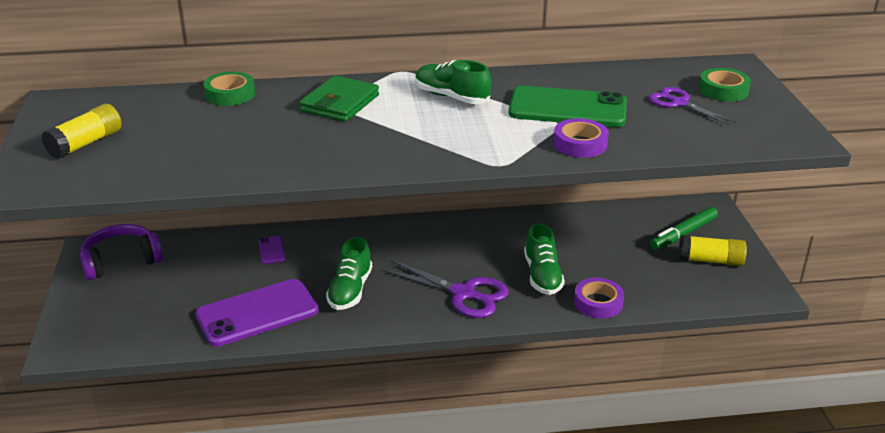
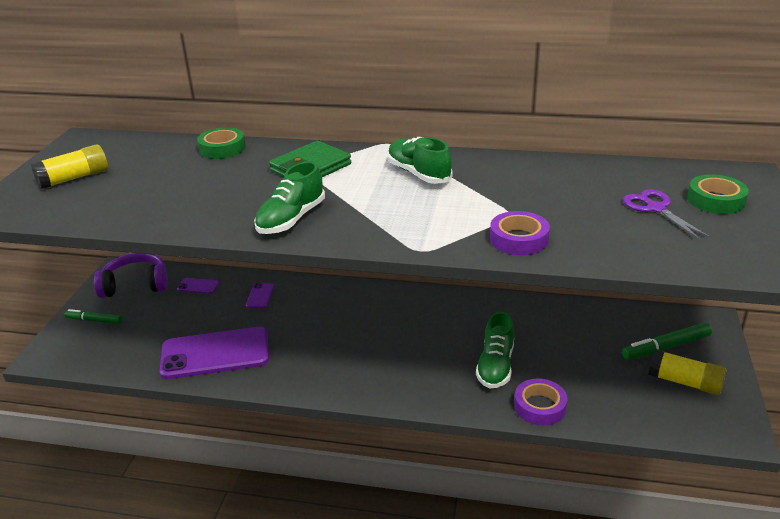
camera: 20 degrees right, 0 degrees up
(96, 304) = (94, 320): none -> green marker
(196, 251) = (198, 286): none -> purple phone
(350, 290) = (306, 347): green shoe -> green shoe (291, 219)
(463, 294) = (408, 370): purple scissors -> none
(567, 108) = (529, 199): green phone -> none

